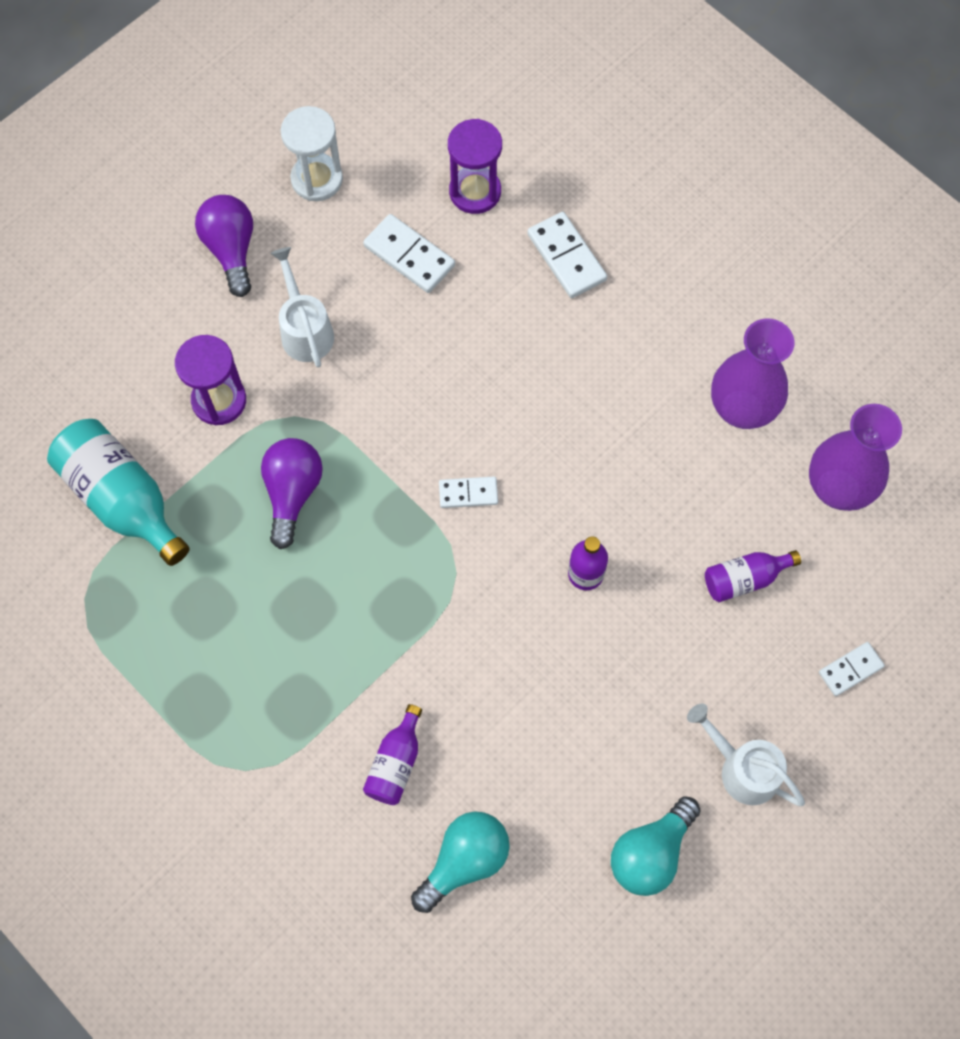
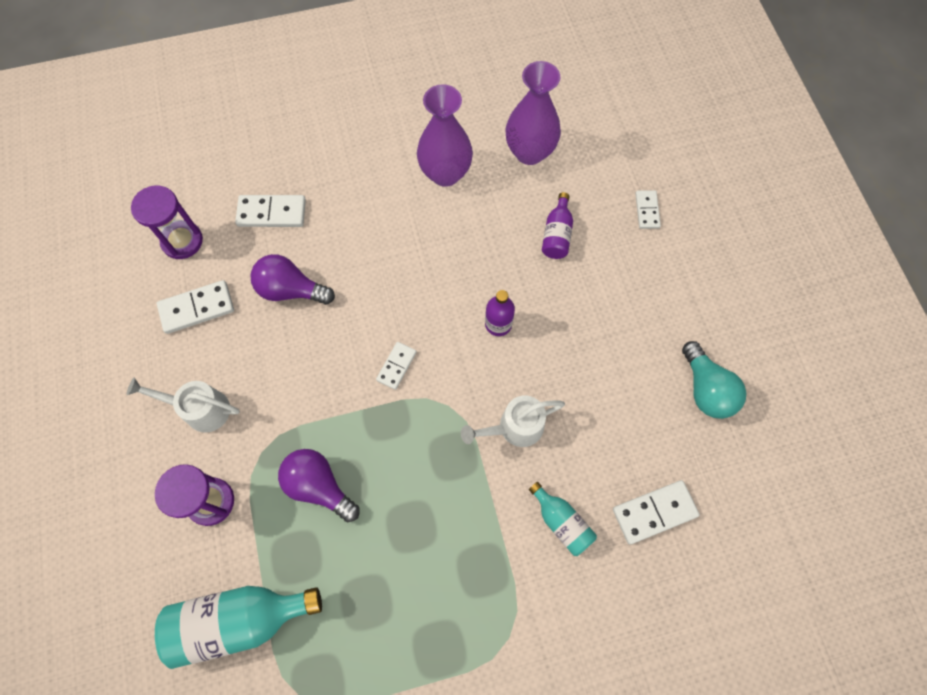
camera: 60 degrees left, 0 degrees up
(231, 250) = (98, 428): purple light bulb -> purple light bulb (291, 290)
(317, 179) = (91, 337): white hourglass -> none
(395, 763) = (561, 522): purple bottle -> turquoise bottle
(464, 861) = (654, 512): turquoise light bulb -> white domino
(742, 768) = (678, 305): white watering can -> white watering can (514, 427)

